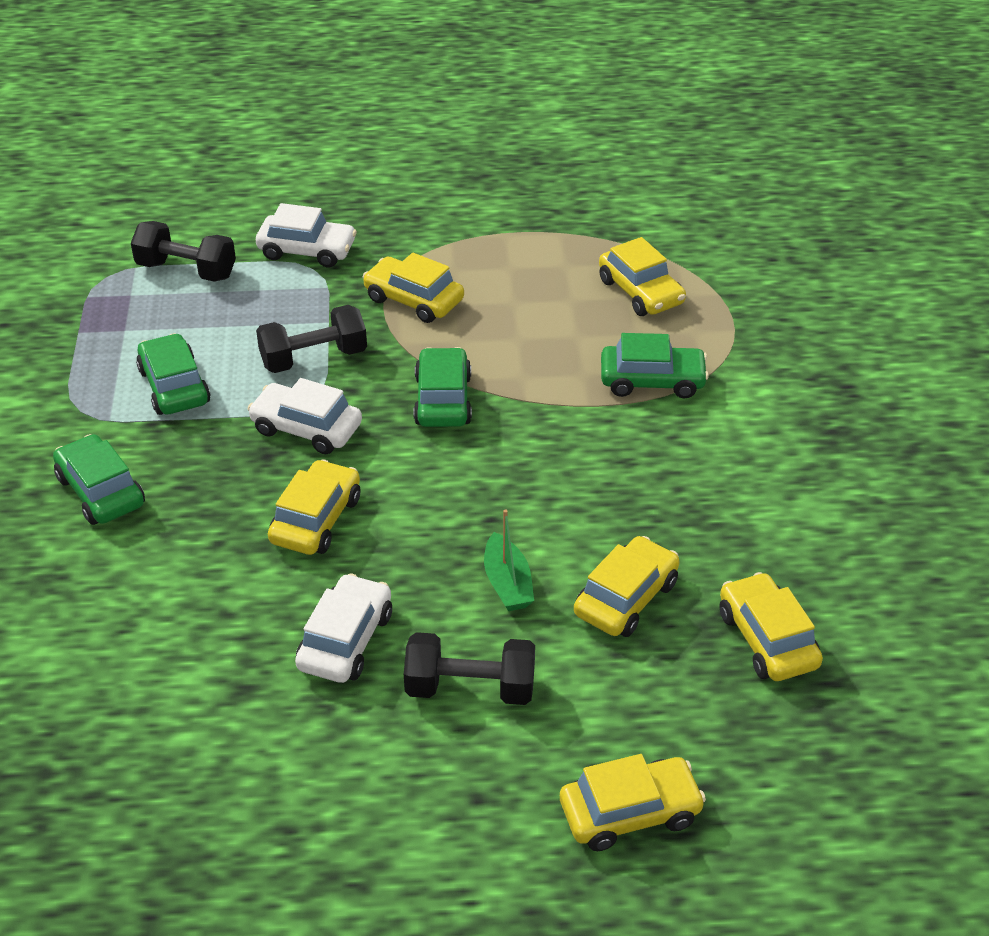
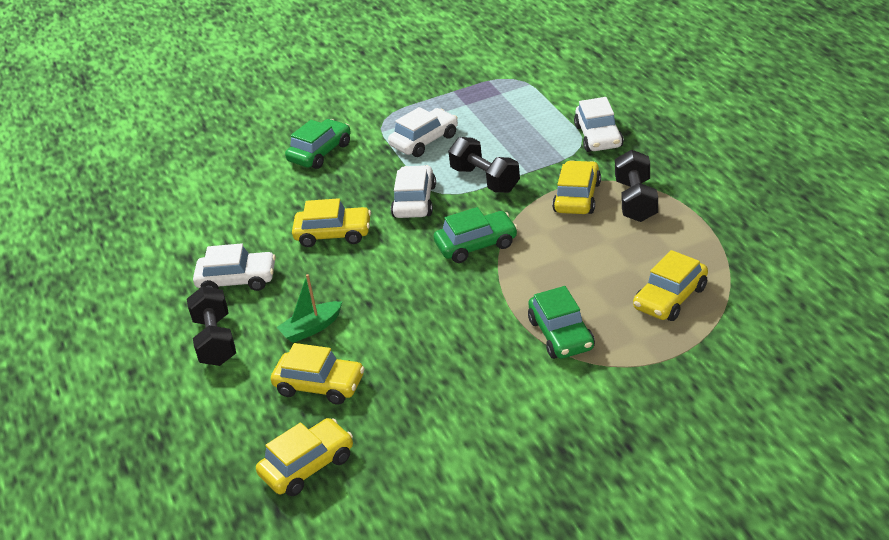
camera: 75 degrees right, 5 degrees down
(174, 386) = (424, 141): green car -> white car
(186, 270) = (540, 102): black dumbbell -> black dumbbell (636, 201)
(630, 812) = (135, 438): yellow car -> none

